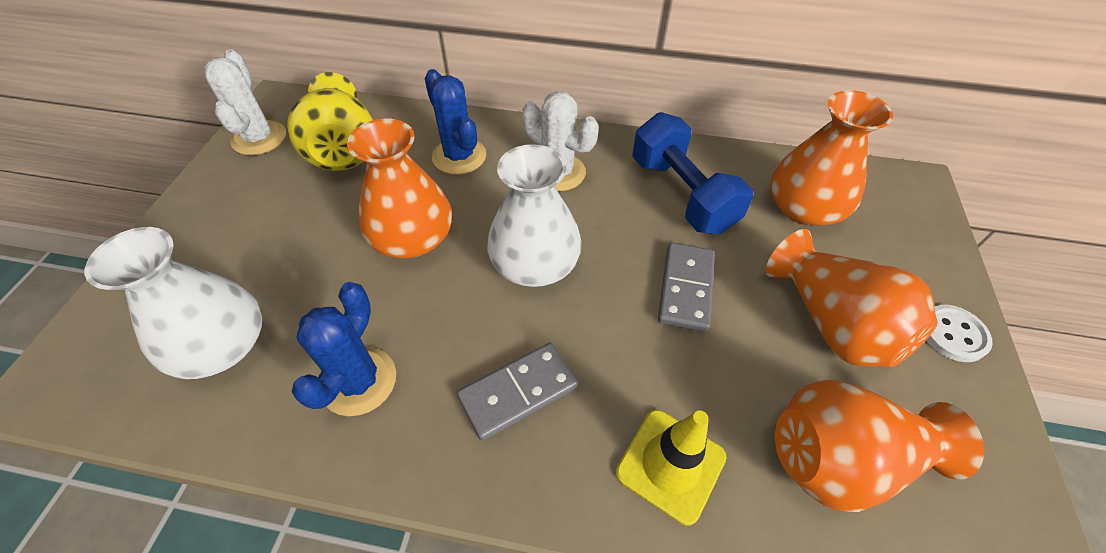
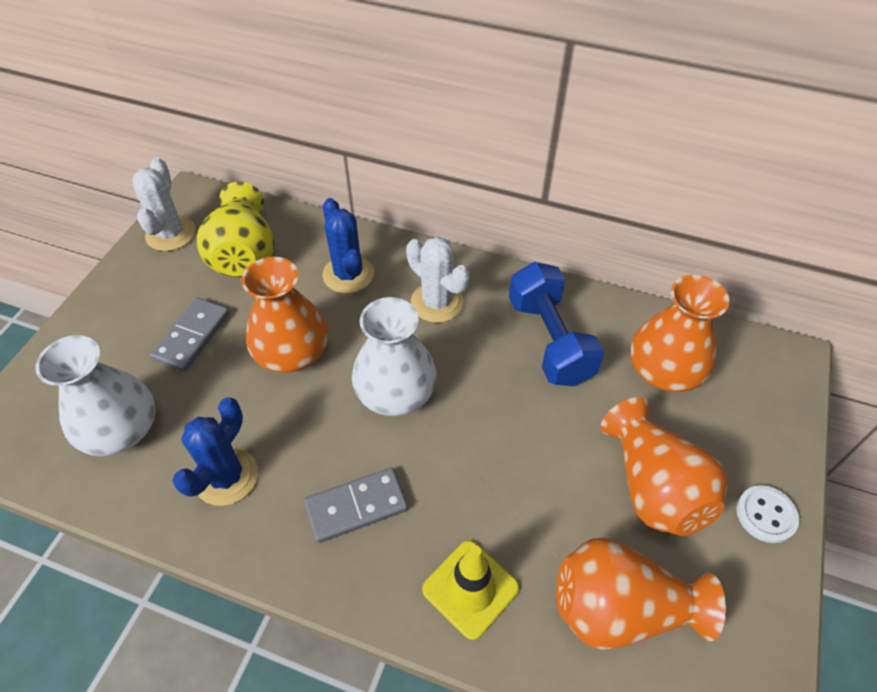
camera: 10 degrees right, 0 degrees up
(685, 288) = (527, 434): grey domino -> grey domino (192, 336)

